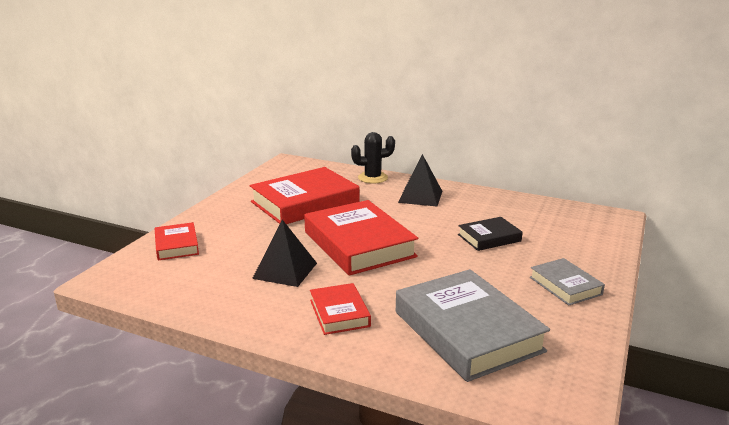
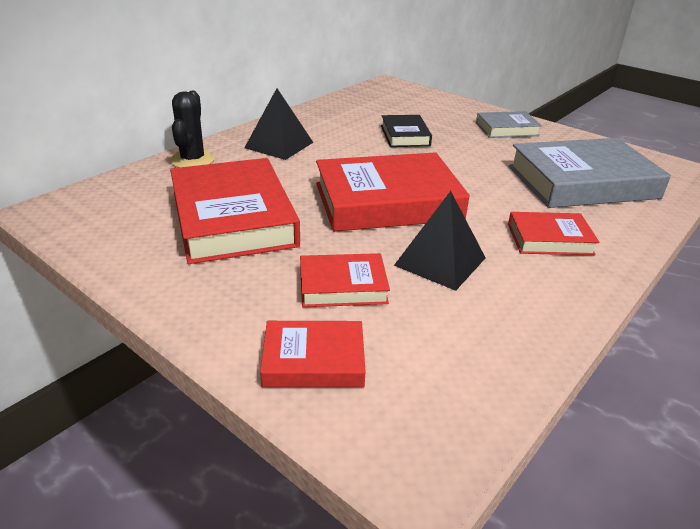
camera: 75 degrees left, 10 degrees up
(244, 243) = (342, 286): none -> red book

